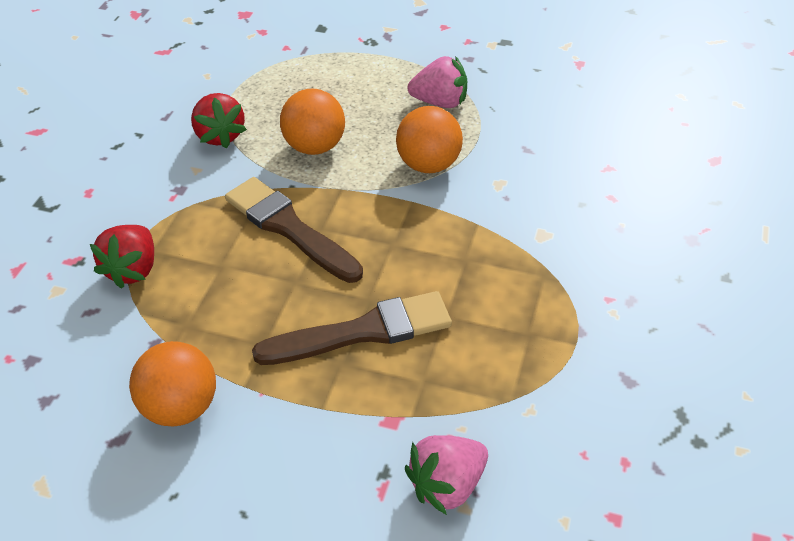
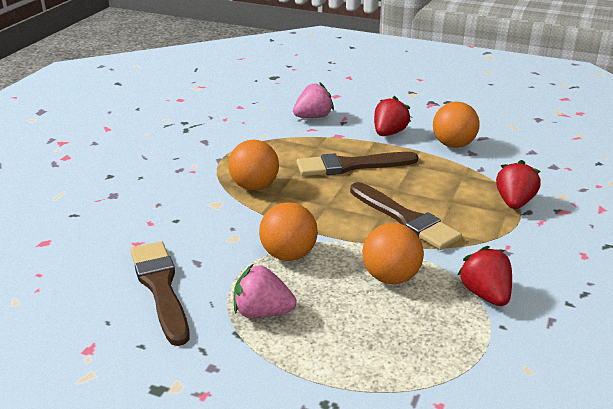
camera: 175 degrees left, 15 degrees down
(294, 437) = (389, 133): none -> red strawberry
(502, 271) = (254, 186): none -> orange ball
(550, 118) = (160, 288): none -> brown brush

